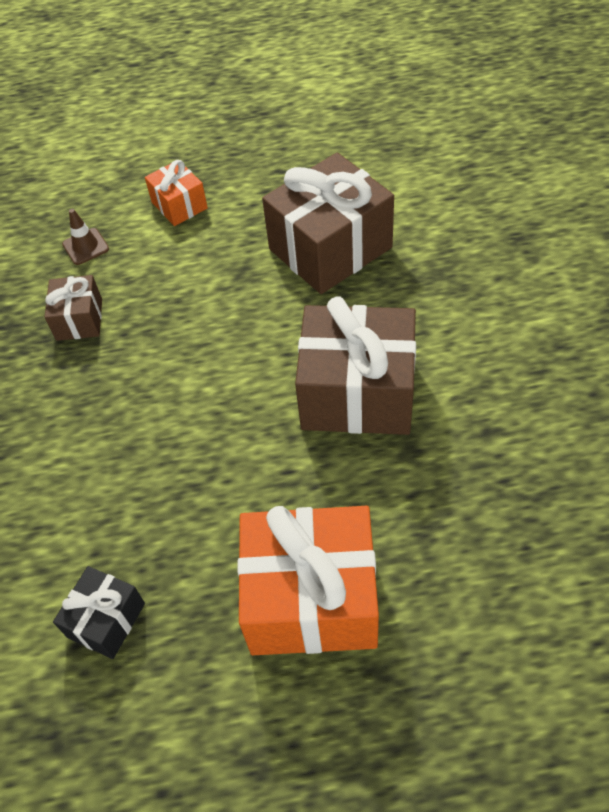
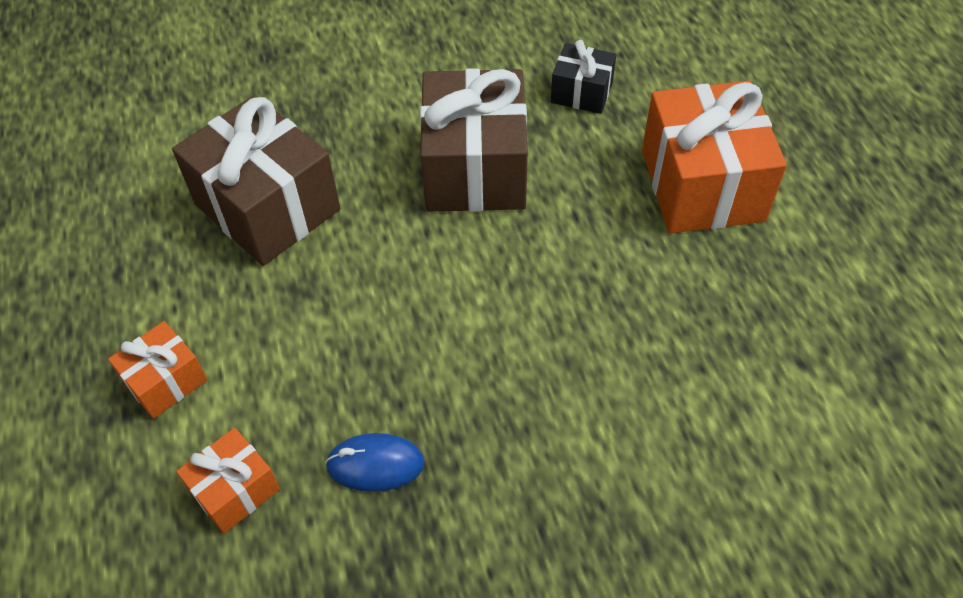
camera: 100 degrees left, 0 degrees up
(79, 319) = (375, 464): brown gift -> blue mouse
(85, 246) = (235, 490): brown traffic cone -> orange gift
(106, 620) = (768, 341): black gift -> black gift (581, 92)

